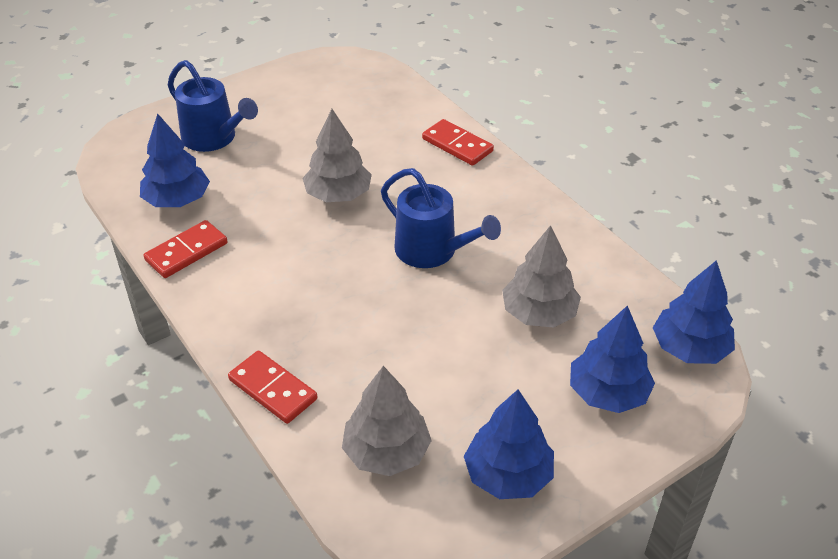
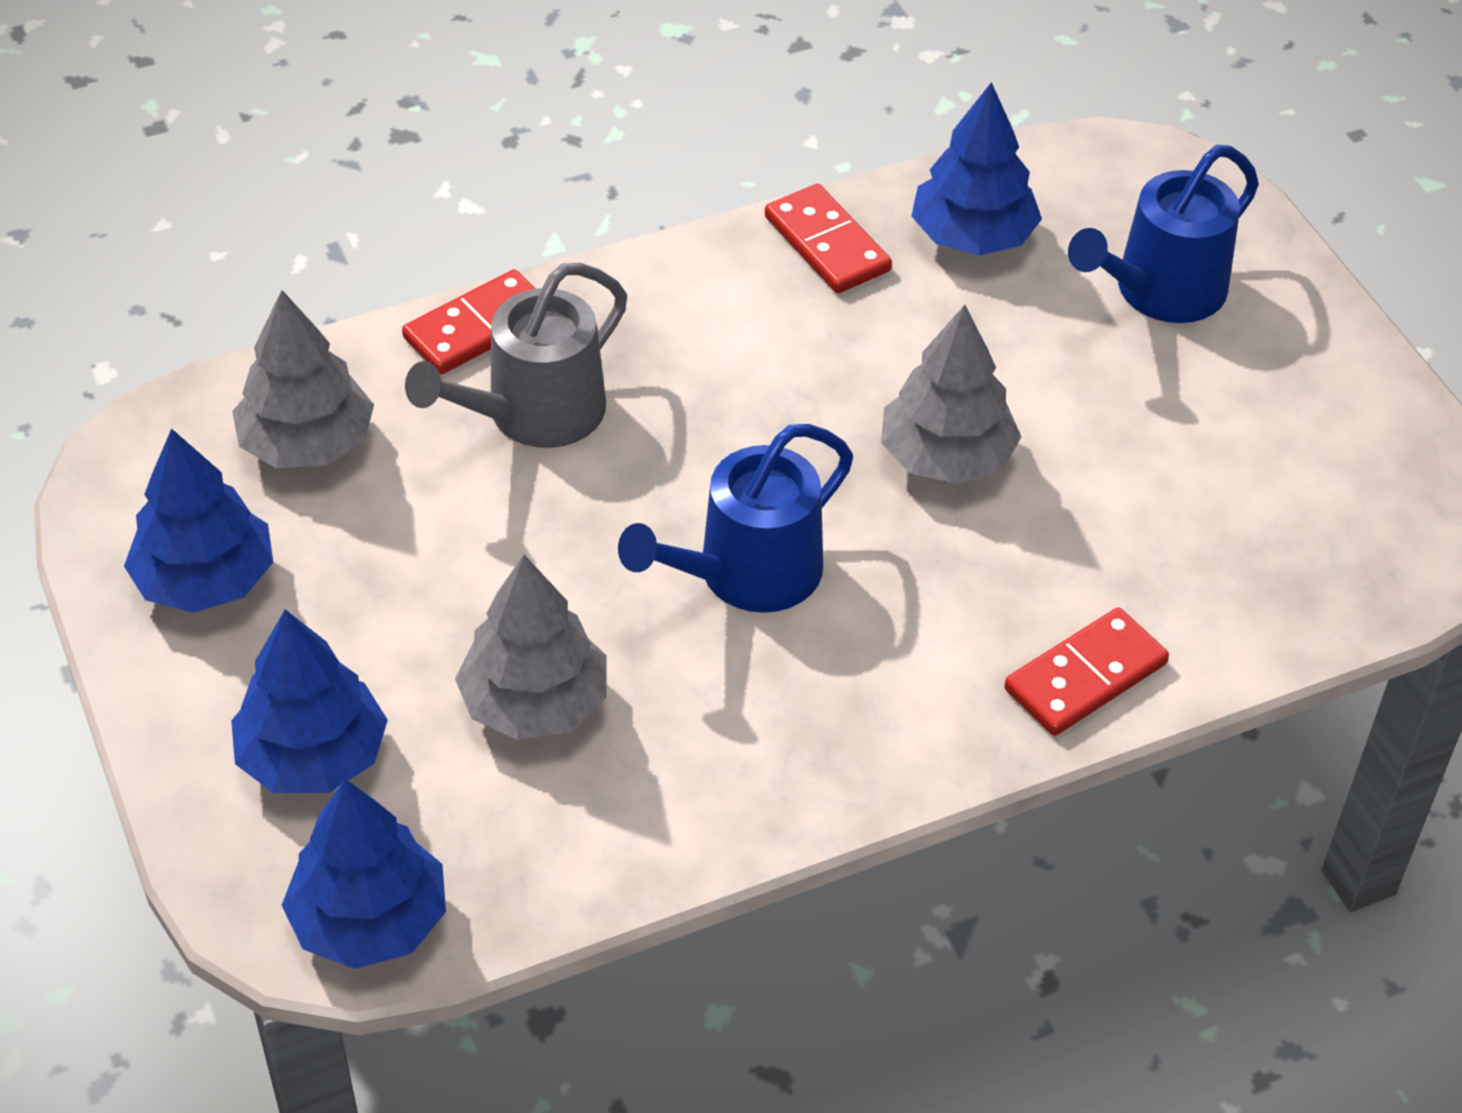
camera: 100 degrees right, 5 degrees up
(340, 350) = (534, 414): none -> grey watering can

